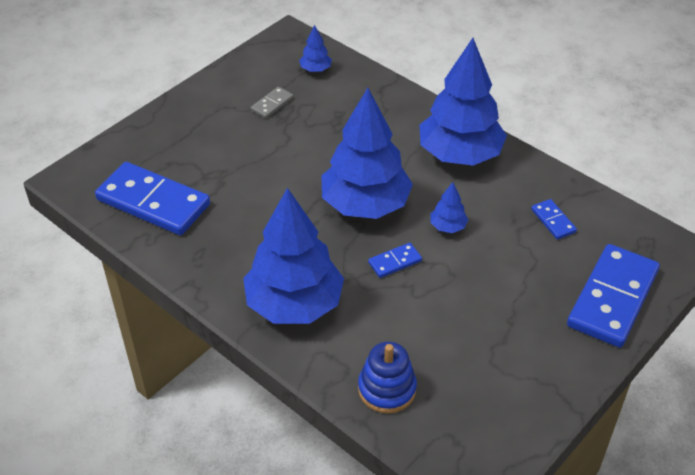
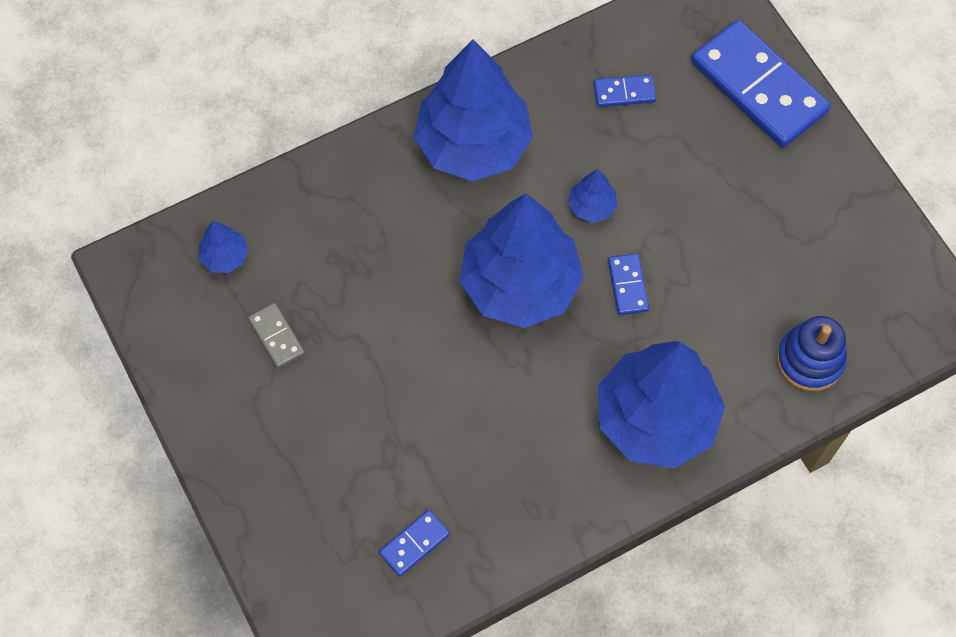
camera: 70 degrees left, 20 degrees up
(153, 202) = (414, 543): blue domino -> blue domino, size x0.44

